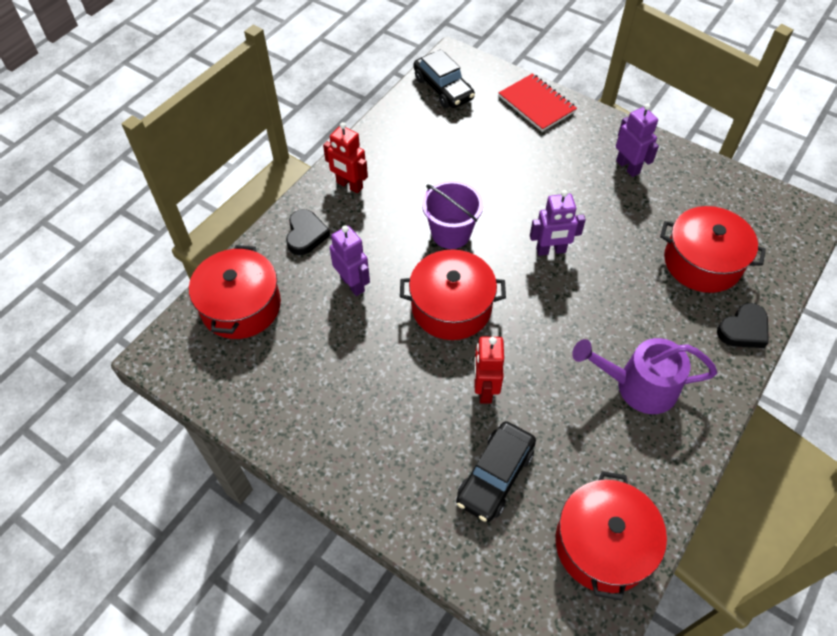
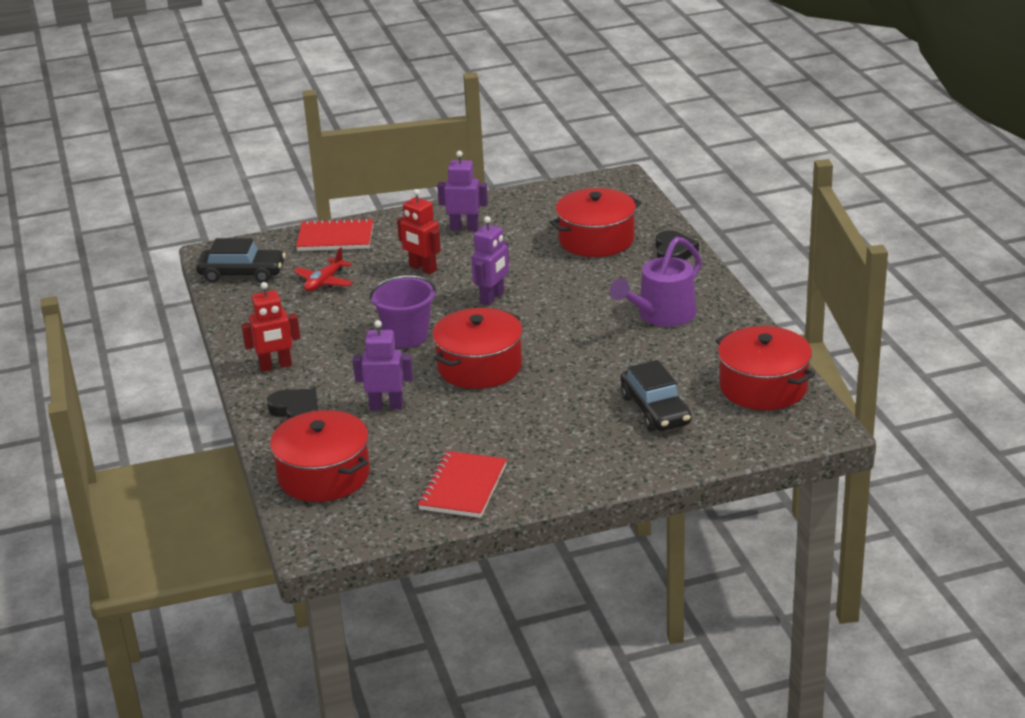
camera: 50 degrees left, 25 degrees down
(287, 405) = (462, 487): none -> red notebook
(475, 138) = (324, 282): none -> red plane
(484, 389) = (576, 383): red robot -> red robot (422, 268)

